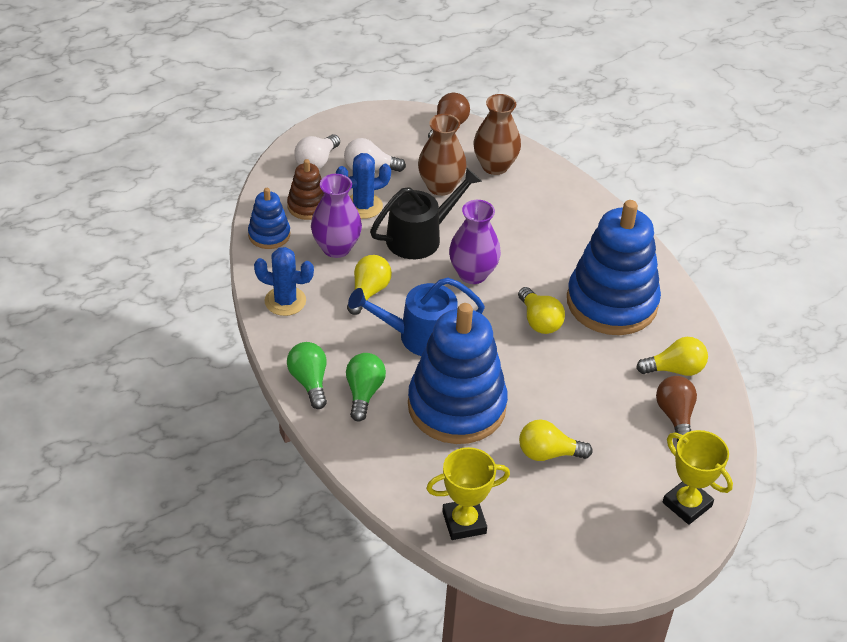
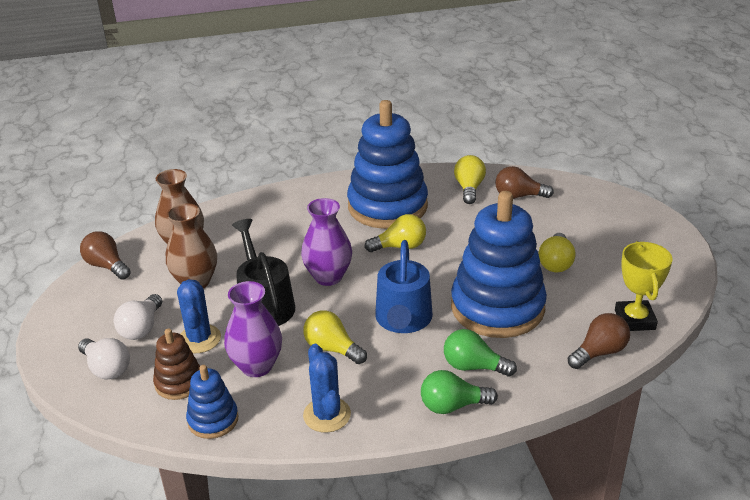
camera: 75 degrees left, 10 degrees down
(285, 301) = (327, 415): blue cactus -> blue cactus turned 45 degrees counterclockwise
(404, 490) = (599, 352): none -> brown light bulb
(687, 504) = (608, 205): yellow trophy -> none

